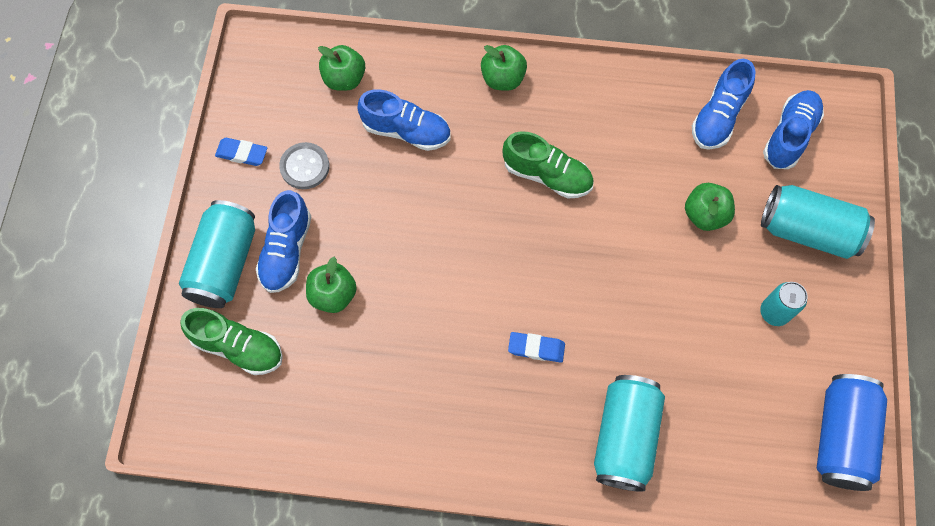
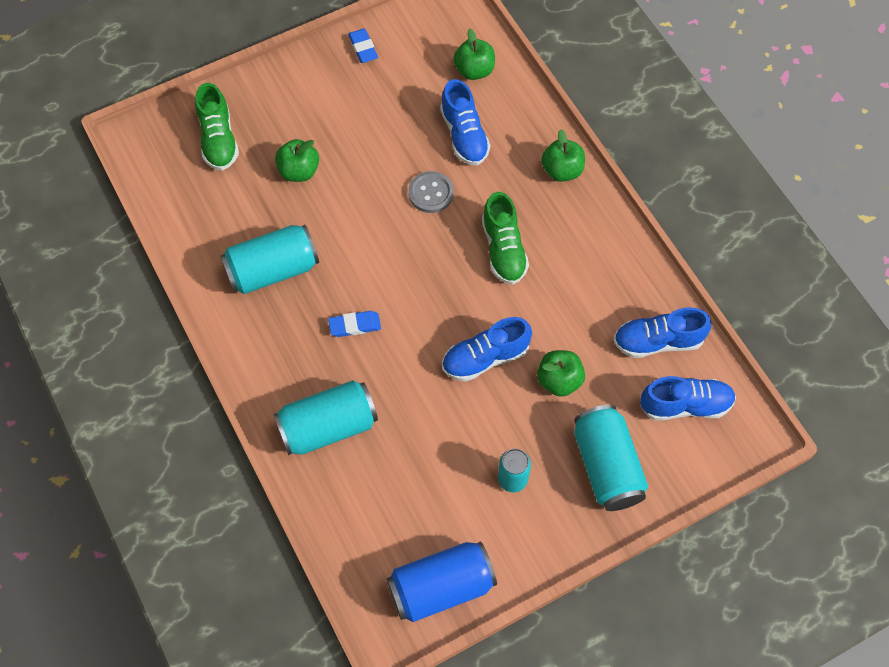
camera: 55 degrees right, 5 degrees down
(224, 263) = (272, 92): turquoise can -> turquoise can (272, 270)
(286, 250) = (310, 122): blue shoe -> blue shoe (485, 358)
(305, 167) = (383, 91): grey button -> grey button (431, 193)
(536, 348) = (355, 326): blue eraser -> blue eraser turned 75 degrees counterclockwise

